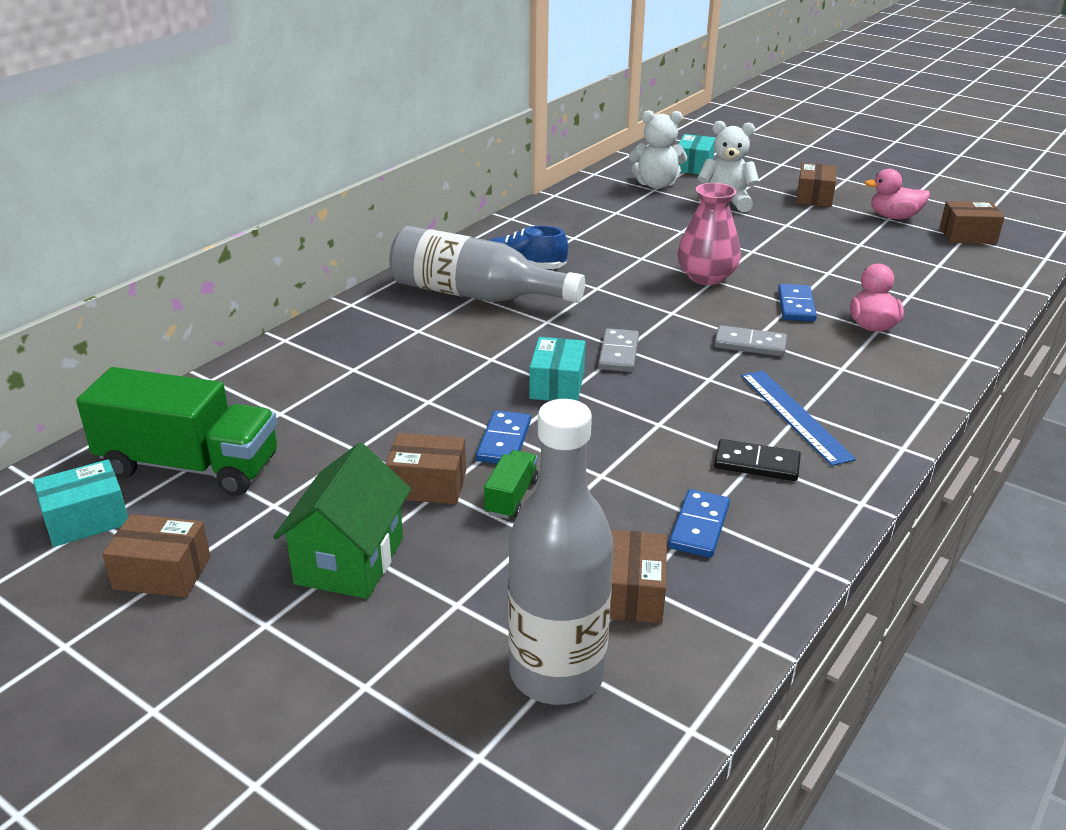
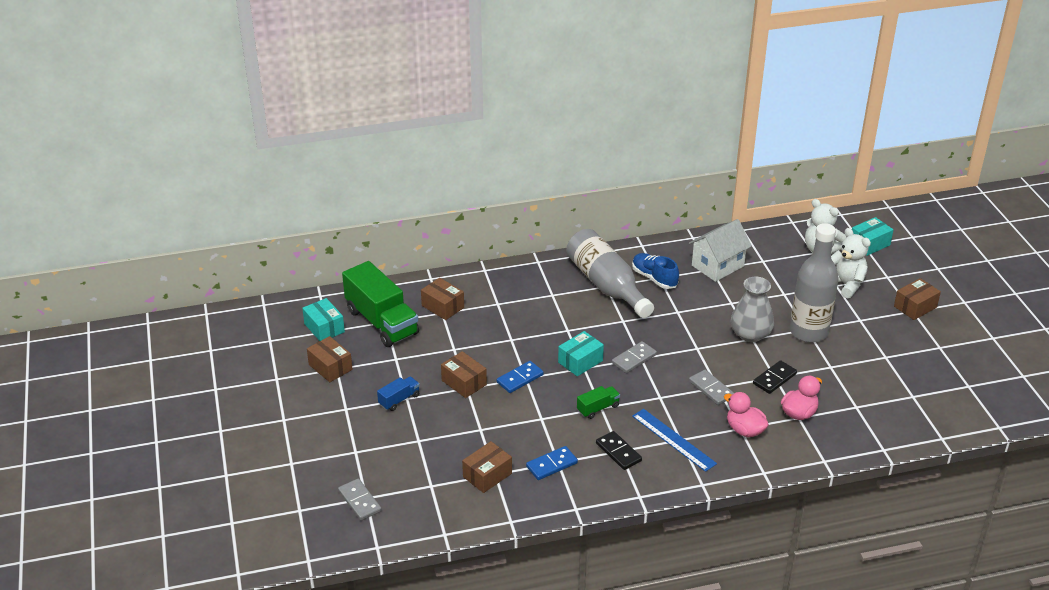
camera: 40 degrees right, 5 degrees up
(86, 519) = (324, 328): turquoise box -> turquoise box turned 45 degrees clockwise
(349, 560) = (399, 400): green house -> blue truck
(475, 771) = (360, 501): none -> grey domino
(511, 497) = (491, 407): green truck -> green truck (598, 408)
(557, 673) = (423, 487): grey bottle -> grey bottle (808, 332)
(576, 232) = (717, 266): none -> white house
(706, 277) = (750, 334): pink vase -> grey vase
(795, 416) = (673, 439): blue ruler -> blue ruler turned 60 degrees counterclockwise
(796, 306) = (774, 379): blue domino -> black domino
(894, 217) = (945, 348): pink duck -> pink duck (744, 430)
(967, 235) = (973, 385): brown box -> brown box (443, 306)

